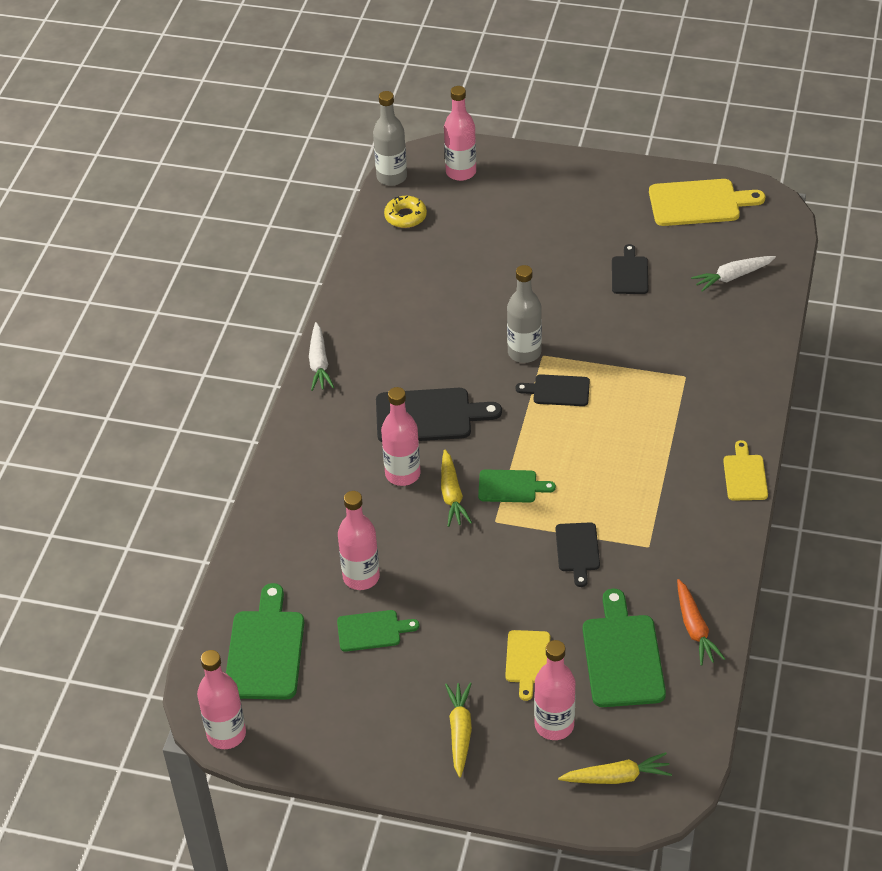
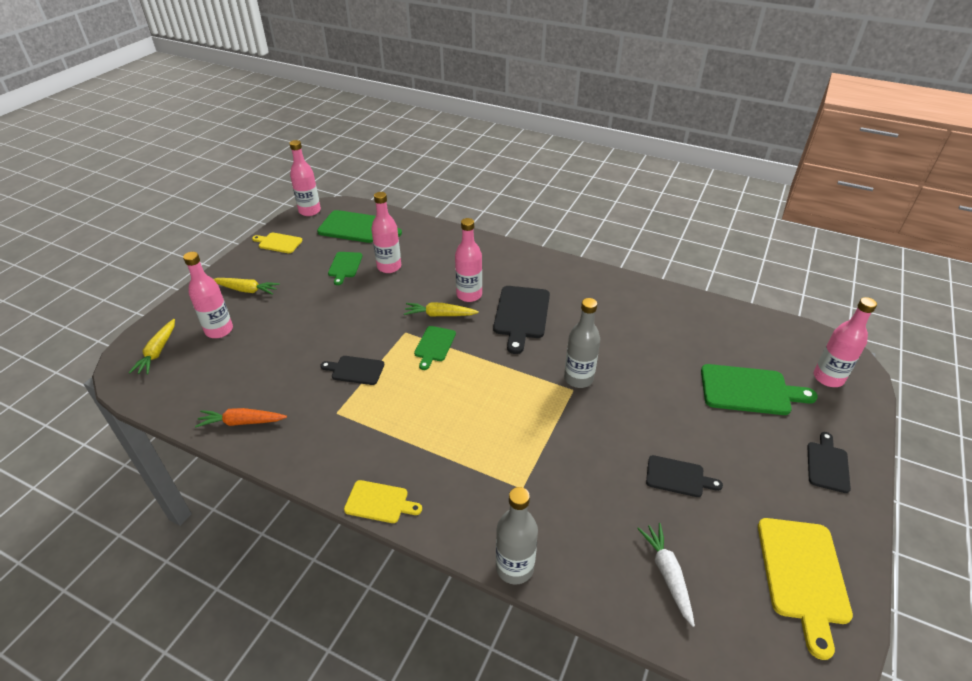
camera: 100 degrees right, 5 degrees down
(319, 363) = (589, 271): white carrot -> none
(391, 177) = (813, 333): grey bottle -> grey bottle (514, 567)
(405, 216) = (759, 334): yellow donut -> none
(527, 660) = (277, 327): yellow cutting board -> yellow cutting board (278, 243)
(558, 390) = (527, 391): black cutting board -> black cutting board (827, 465)
(622, 656) = (247, 375): green cutting board -> green cutting board (749, 390)

